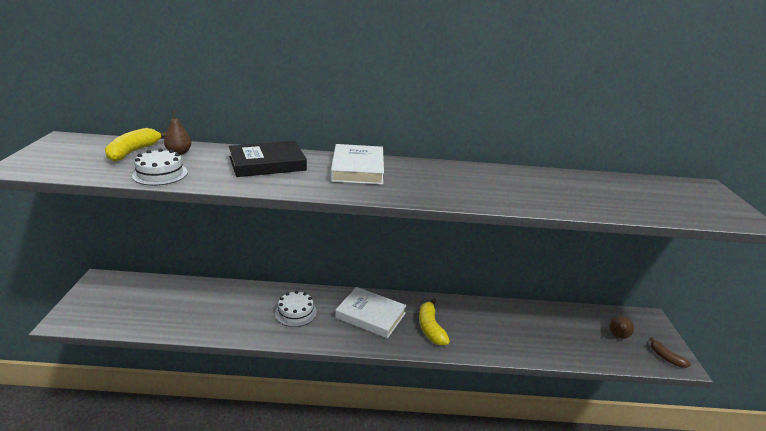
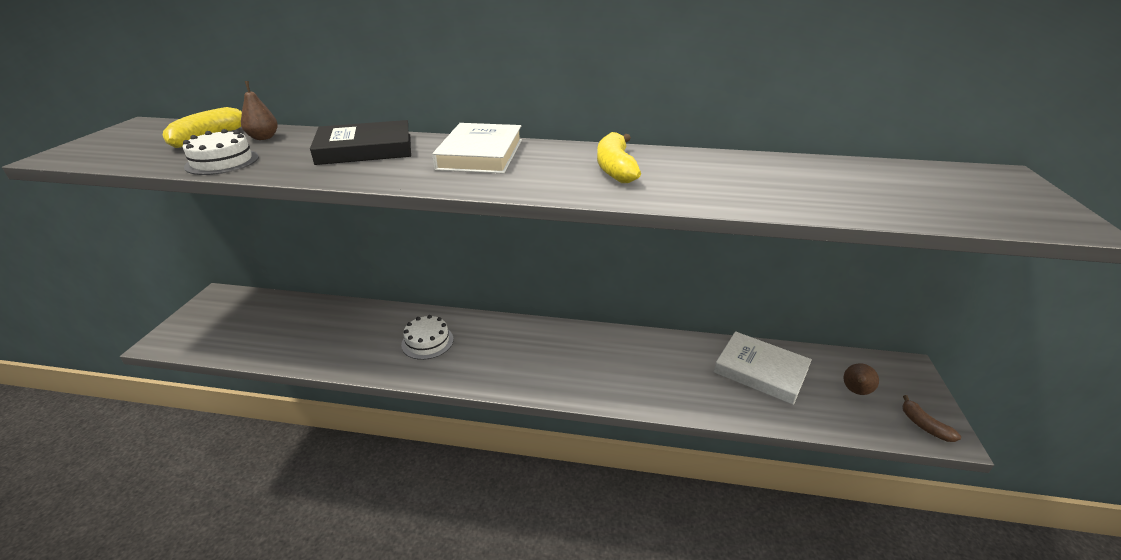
camera: 10 degrees right, 5 degrees up
(370, 315) = (519, 349): white book -> white book (760, 371)
(430, 328) = (593, 368): yellow banana -> yellow banana (615, 168)

